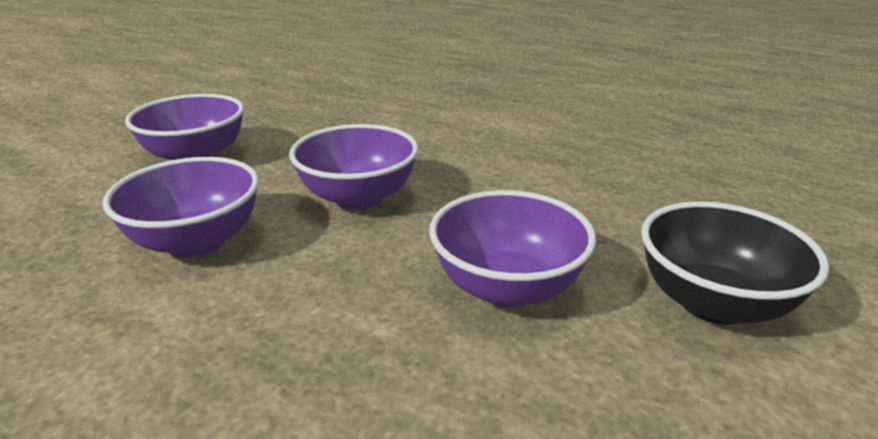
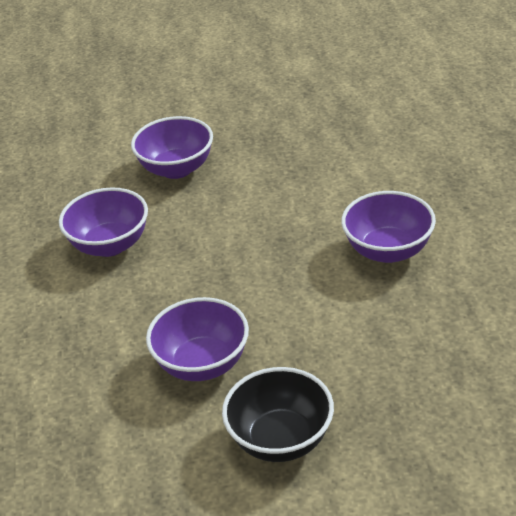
camera: 50 degrees right, 10 degrees up
(358, 198) = (217, 256): purple bowl -> purple bowl (388, 250)

